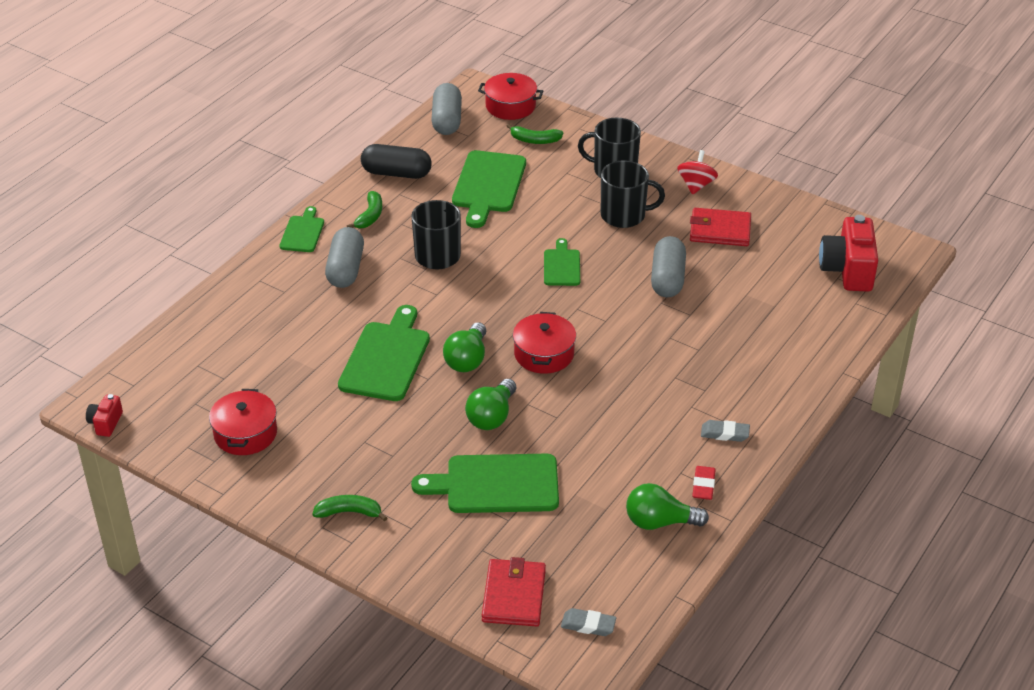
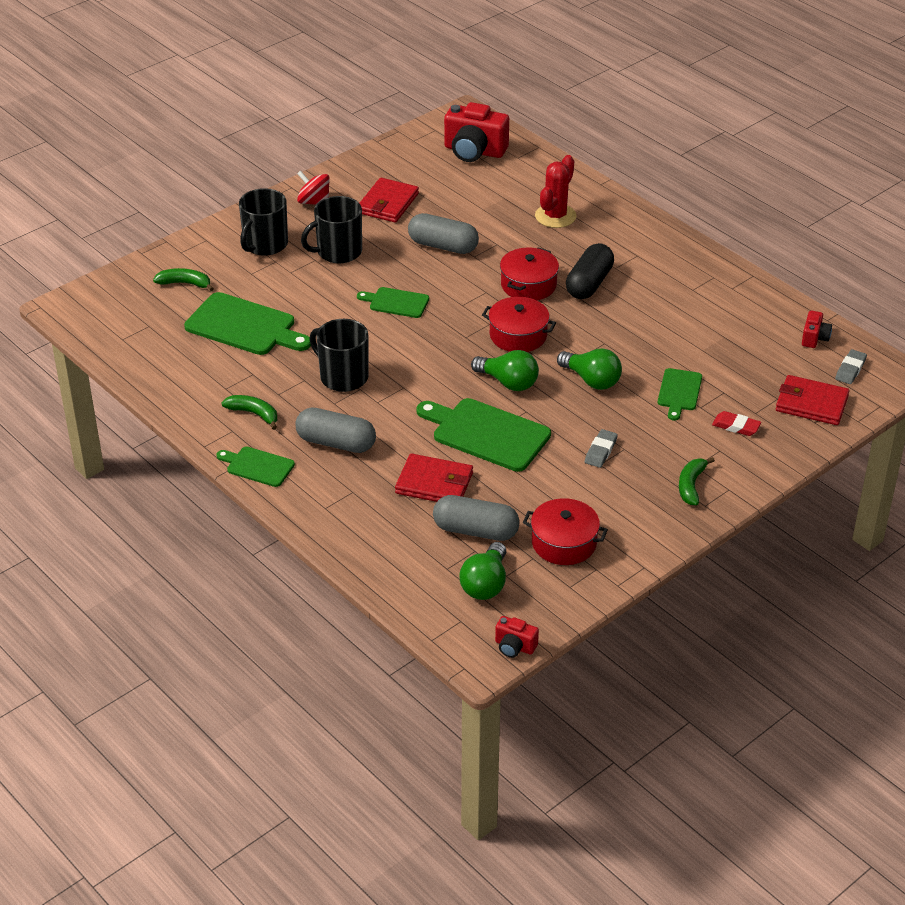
camera: 75 degrees left, 0 degrees up
(307, 337) = (434, 483): none -> red wallet
(396, 173) = (188, 385): black capsule -> black capsule (589, 283)
(447, 120) = (113, 336): grey capsule -> grey capsule (475, 531)
(496, 484) = (679, 392): green cutting board -> green cutting board, size x0.56
(510, 106) = (114, 289): red pot -> red pot (528, 285)
(534, 140) = (185, 283): green banana -> green banana turned 105 degrees counterclockwise
(624, 215) = (338, 252): black mug -> black mug turned 135 degrees counterclockwise
(634, 587) = (814, 338): none -> red camera
(659, 522) = (746, 311): green light bulb -> green light bulb (485, 584)
(703, 485) = (711, 281): red eraser -> red eraser (736, 426)
(725, 433) = (654, 257): grey eraser -> grey eraser (600, 451)
(761, 347) = (555, 216): none -> red cactus

